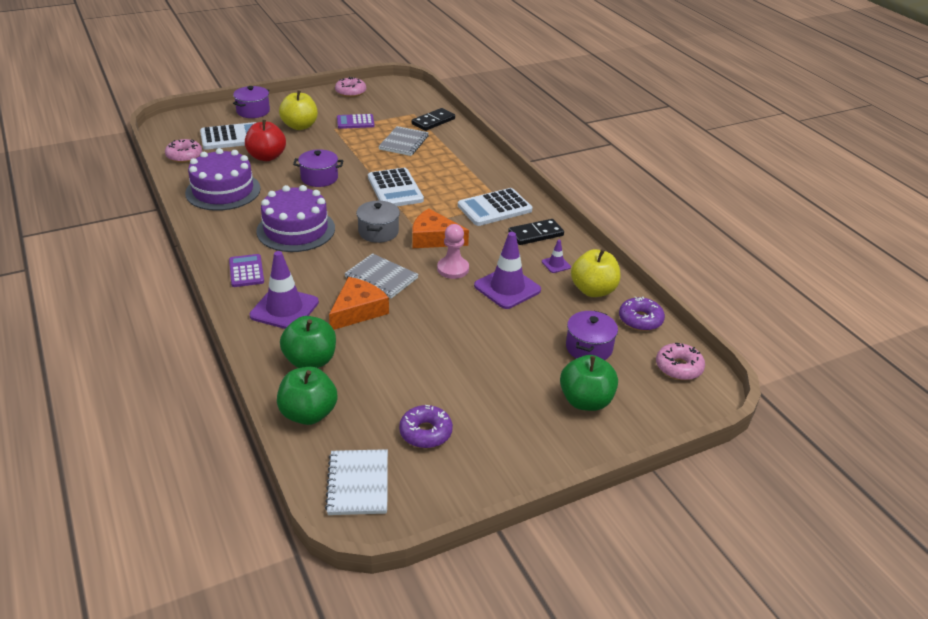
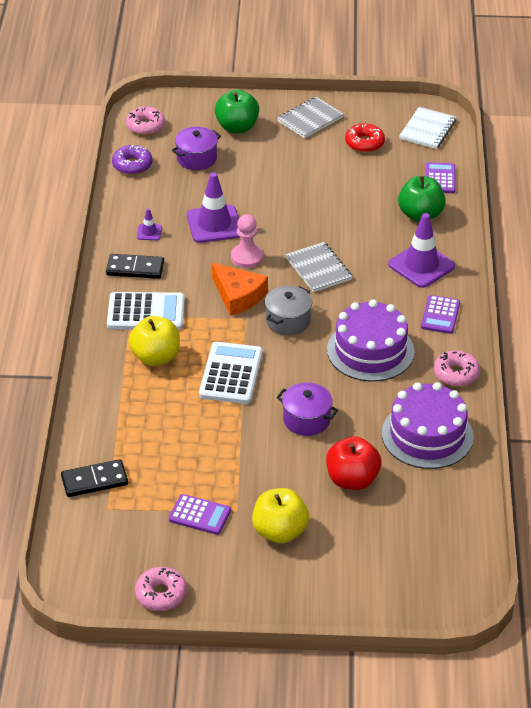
camera: 150 degrees left, 5 degrees up
(184, 156) = (456, 517): pink donut -> pink donut (456, 374)
(231, 137) = (382, 537): white calculator -> none
(253, 111) = (329, 591): purple pot -> none
(308, 414) = (440, 178): green apple -> purple calculator
(358, 310) = (358, 244): orange cheese -> none
(404, 143) = (165, 450): grey notebook -> grey notebook (310, 119)
(425, 432) = (364, 143): purple donut -> red donut
(593, 290) = (142, 199): yellow apple -> yellow apple (156, 357)

